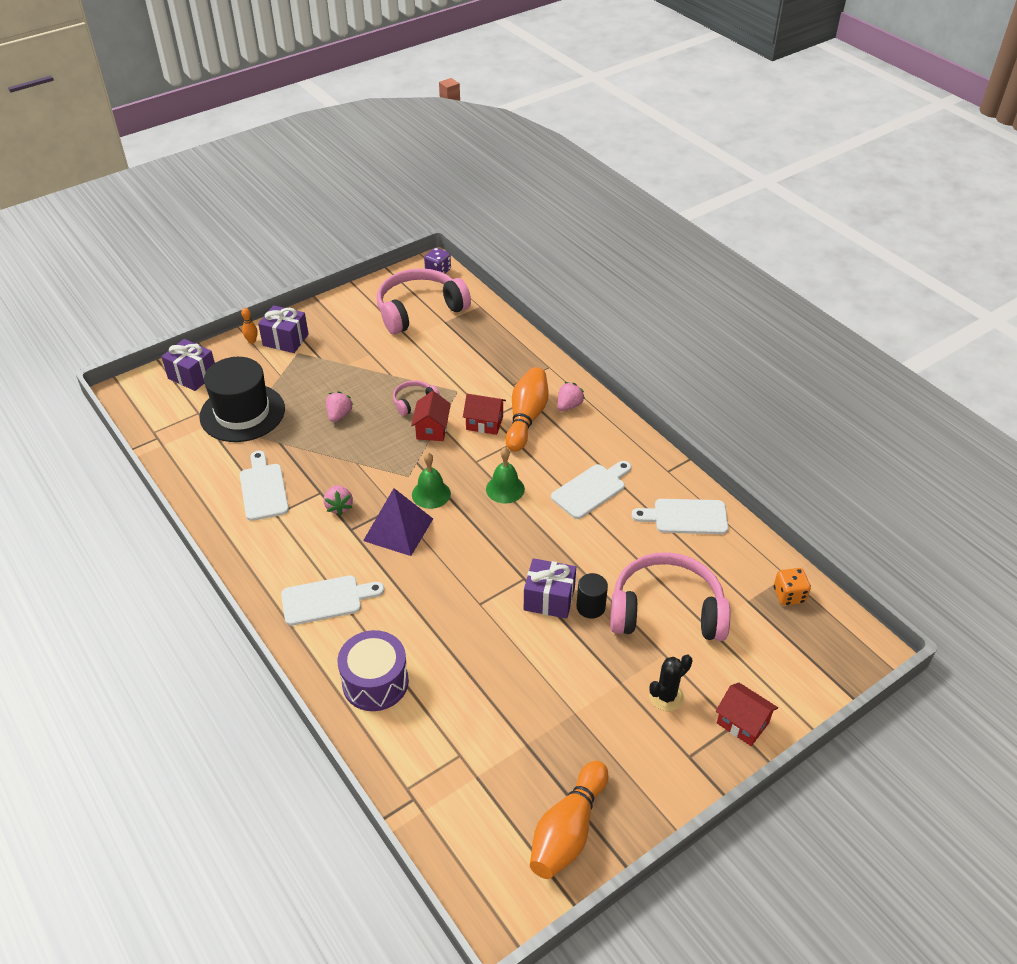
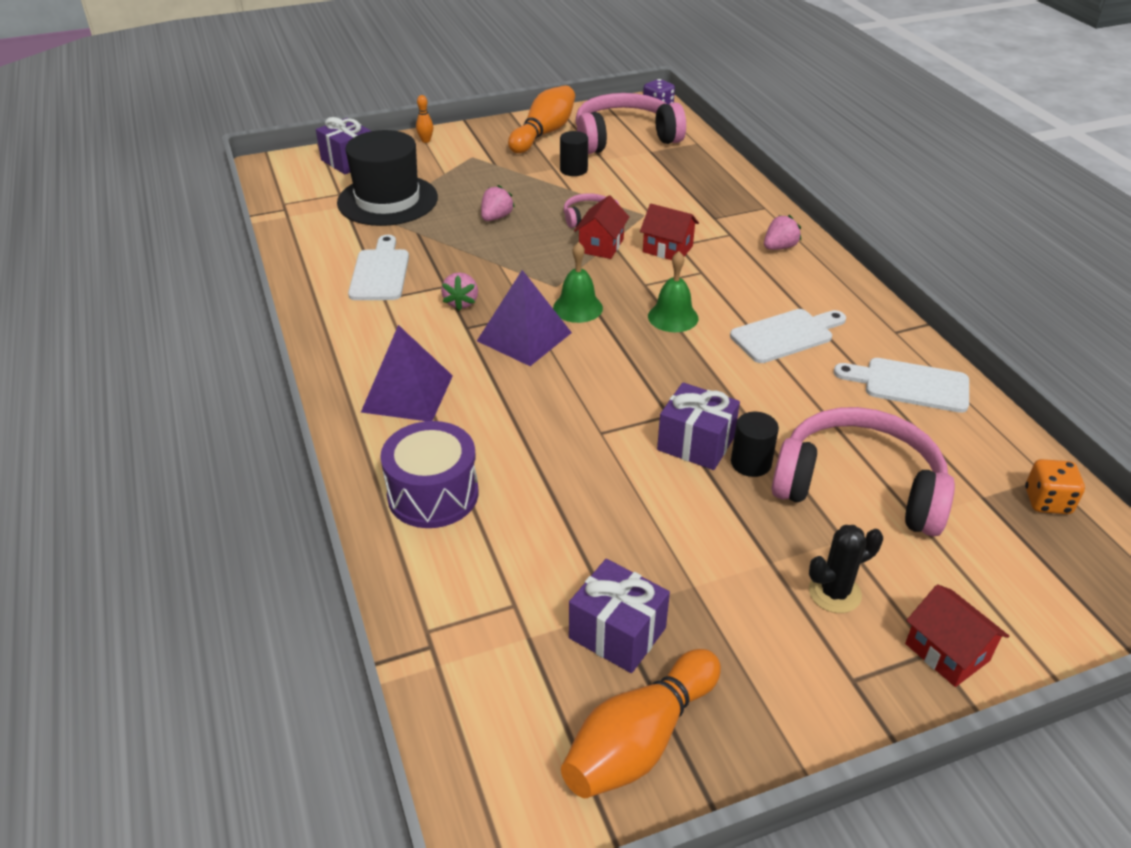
camera: 15 degrees right, 5 degrees down
(285, 340) = (463, 144): purple gift -> purple gift (617, 633)
(326, 600) = (407, 393): white cutting board -> purple pyramid
(387, 353) = (573, 170): none -> black cylinder
(526, 418) = (721, 251): orange bowling pin -> orange bowling pin (544, 133)

